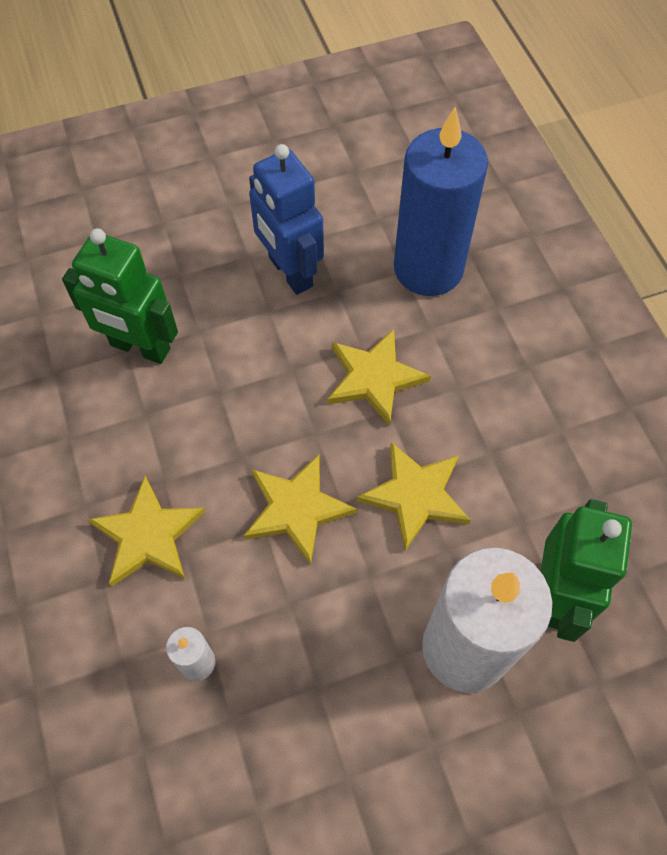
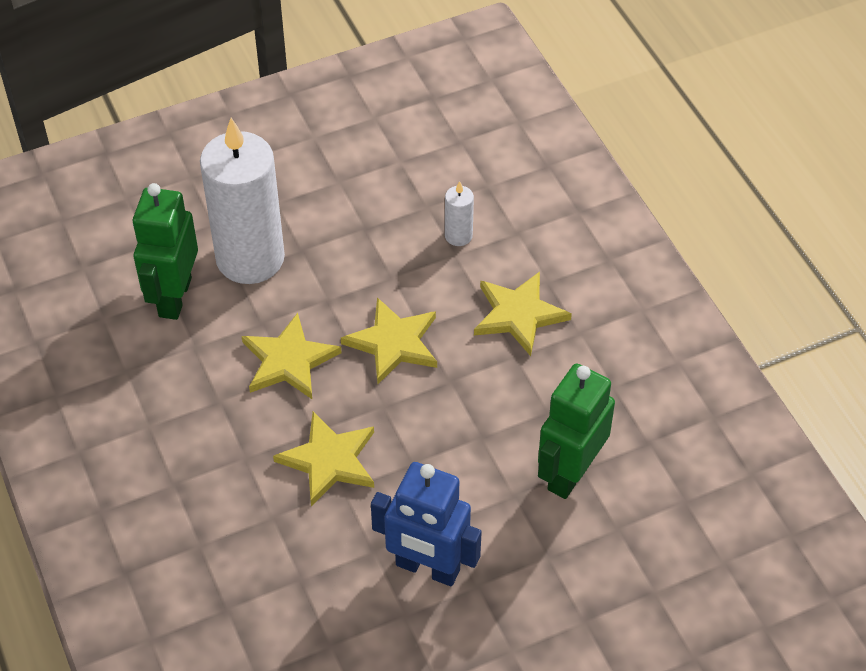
camera: 175 degrees right, 10 degrees down
(140, 348) = (570, 473): green robot -> green robot turned 75 degrees counterclockwise
(289, 272) = (427, 568): blue robot -> blue robot turned 150 degrees clockwise
(428, 268) = (272, 585): blue candle -> none

